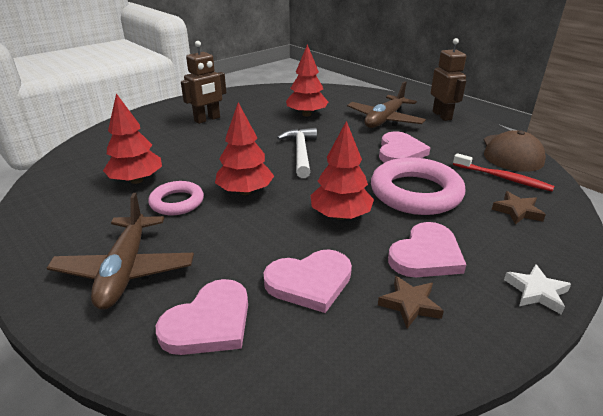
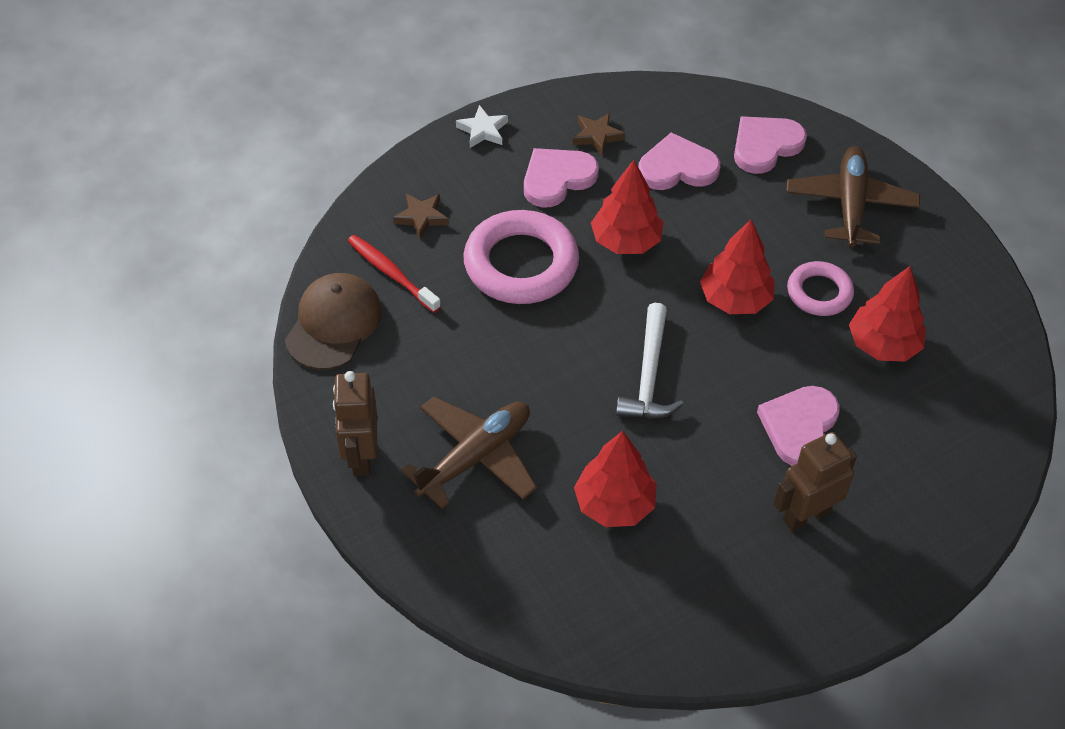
camera: 170 degrees left, 20 degrees up
(400, 152) = (497, 354): pink heart -> pink heart (799, 427)

